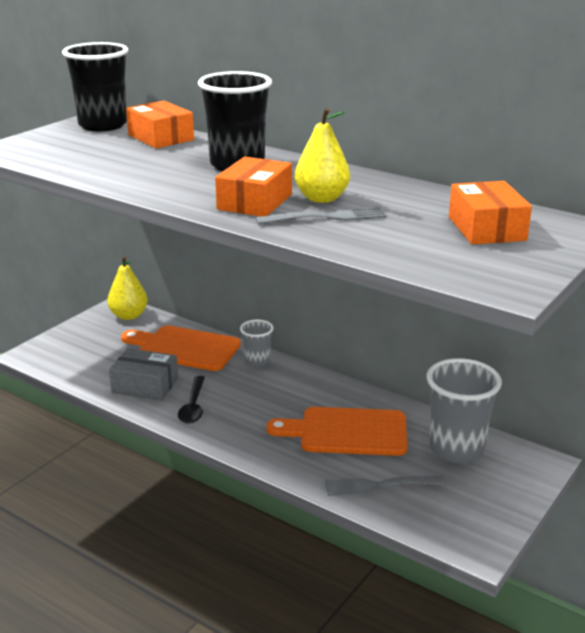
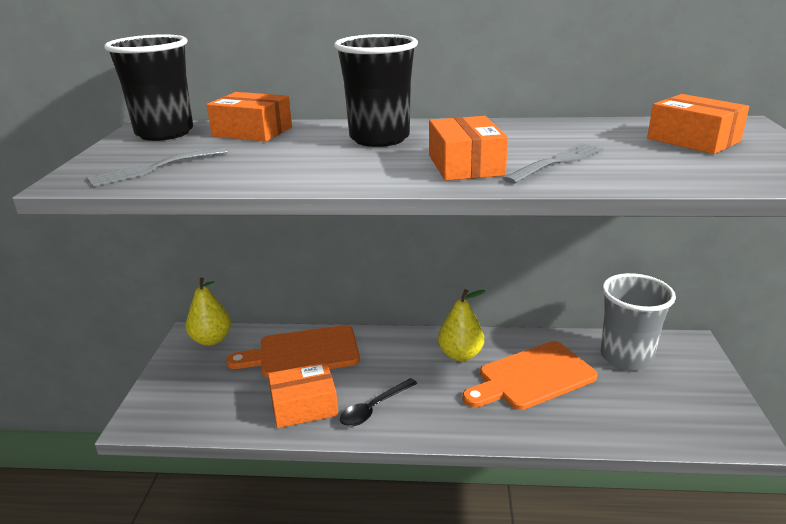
camera: 30 degrees left, 0 degrees up
(145, 385) = (304, 406): grey box -> orange box
(193, 406) = (374, 408): black spoon -> black spoon turned 75 degrees clockwise
(257, 361) = (384, 341): grey cup -> none
(321, 198) = (517, 148): yellow pear -> yellow pear (460, 355)
(379, 485) = (614, 416): grey fork -> grey fork (154, 168)

